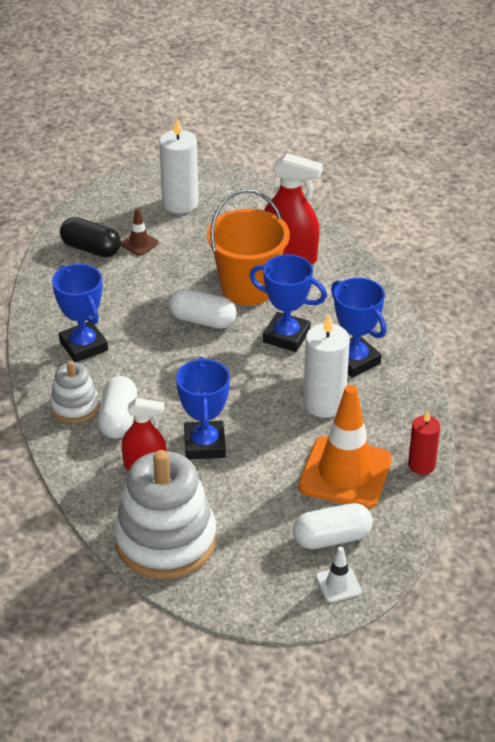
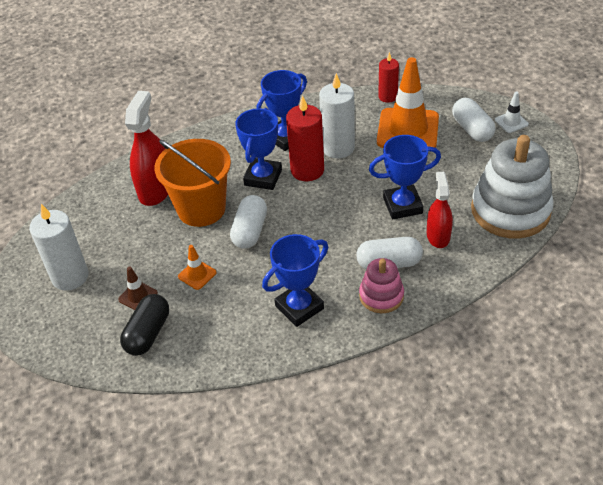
camera: 95 degrees left, 5 degrees up
(75, 406) = (381, 296): white stacking toy -> pink stacking toy
(153, 281) = (197, 274): none -> orange traffic cone
(289, 373) = (307, 170): none -> red candle

